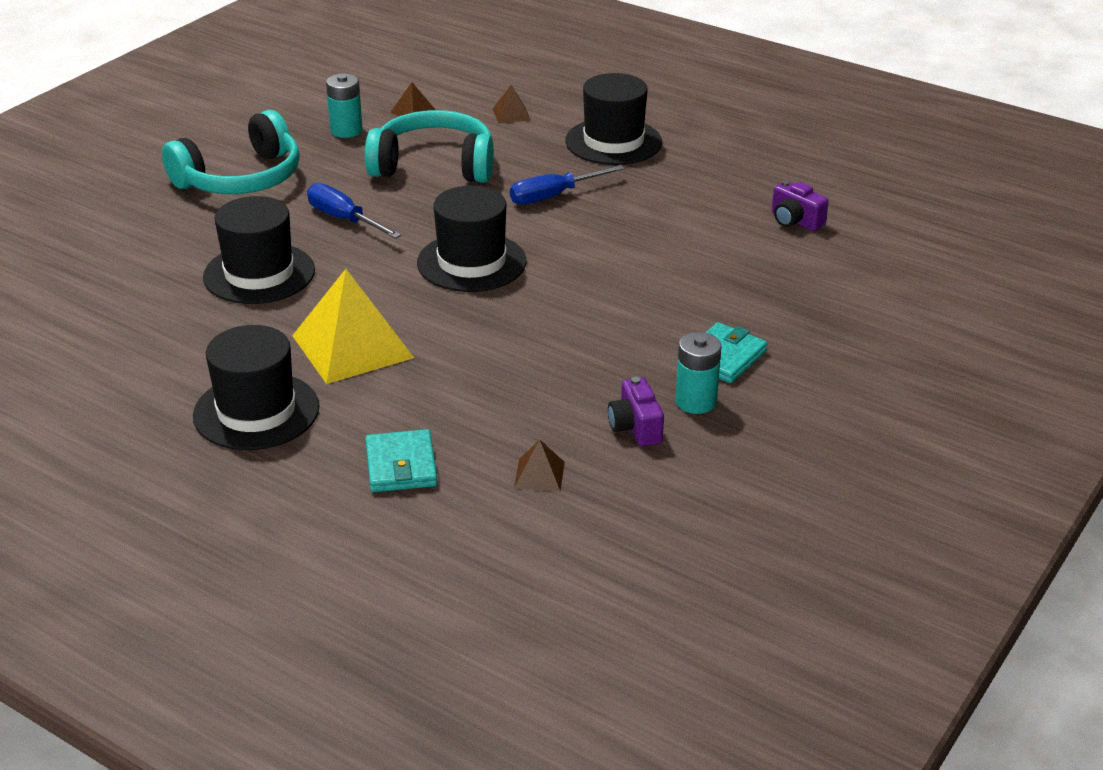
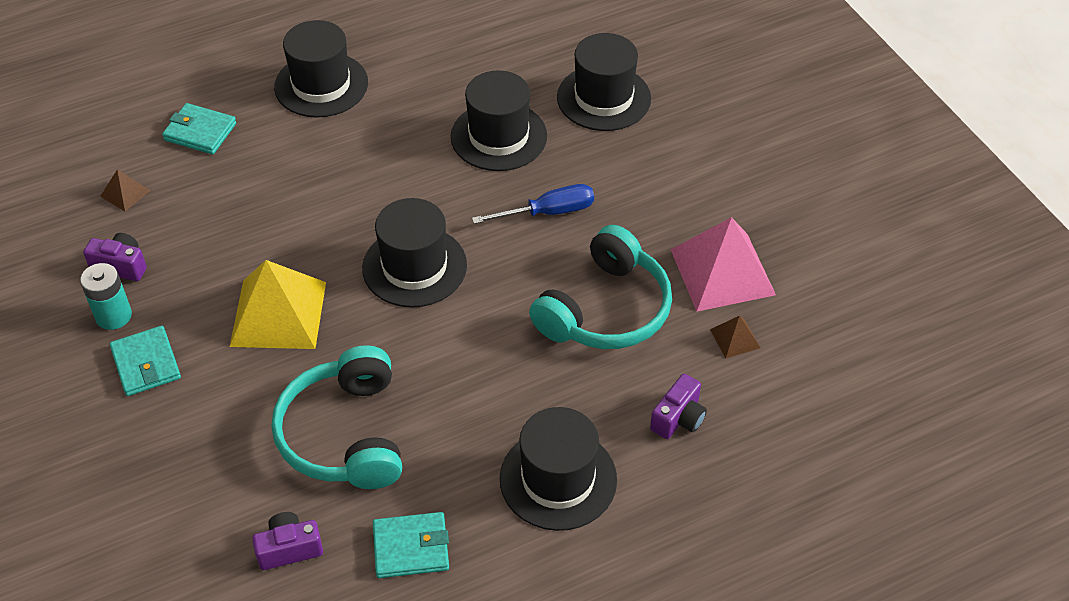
camera: 120 degrees right, 15 degrees up
(158, 235) = (603, 98): none -> black hat
(241, 178) = (670, 171): turquoise headphones -> turquoise headphones (345, 434)
(346, 130) = (722, 271): turquoise battery -> pink pyramid
(353, 346) = (355, 155): yellow pyramid -> yellow pyramid (278, 314)
(511, 114) = (678, 418): brown pyramid -> purple camera
(554, 196) = (482, 374): blue screwdriver -> none
(733, 176) = (411, 548): none -> turquoise wallet

